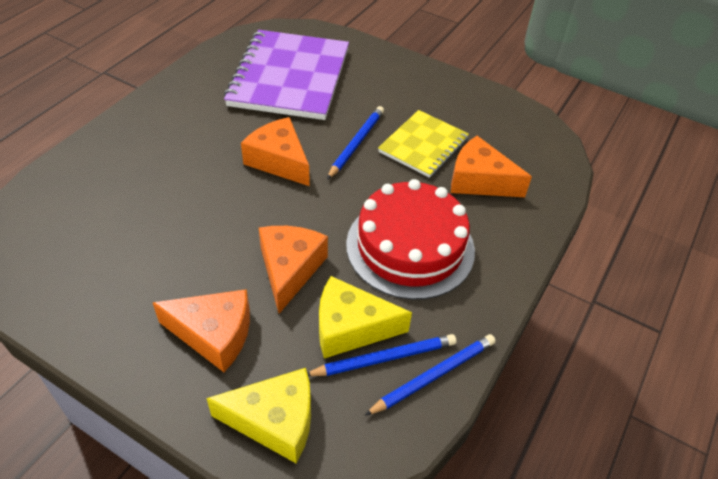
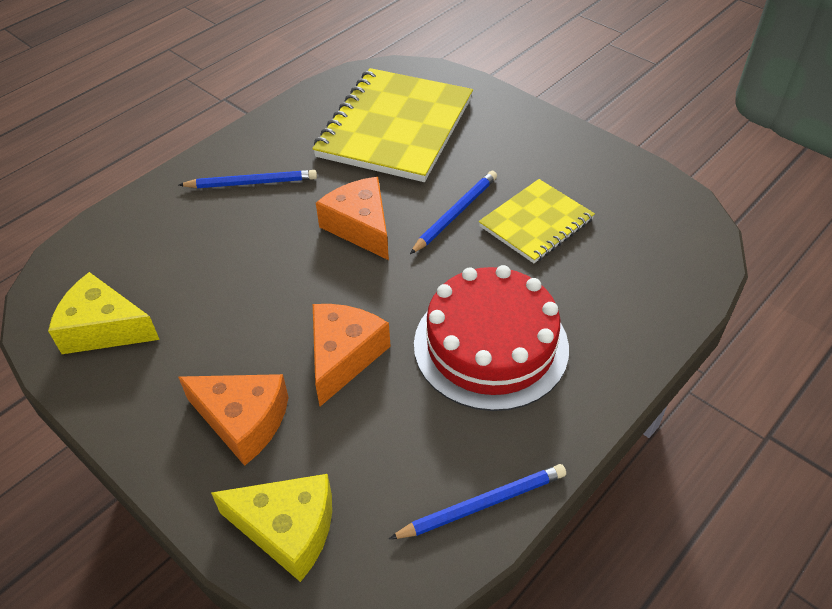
camera: 15 degrees right, 0 degrees up
(289, 77) = (395, 127): purple notebook -> yellow notebook
(351, 327) = (398, 433): yellow cheese -> yellow cheese (104, 328)
(384, 358) = (428, 475): blue pencil -> blue pencil (251, 182)
(479, 180) = (596, 273): orange cheese -> none

